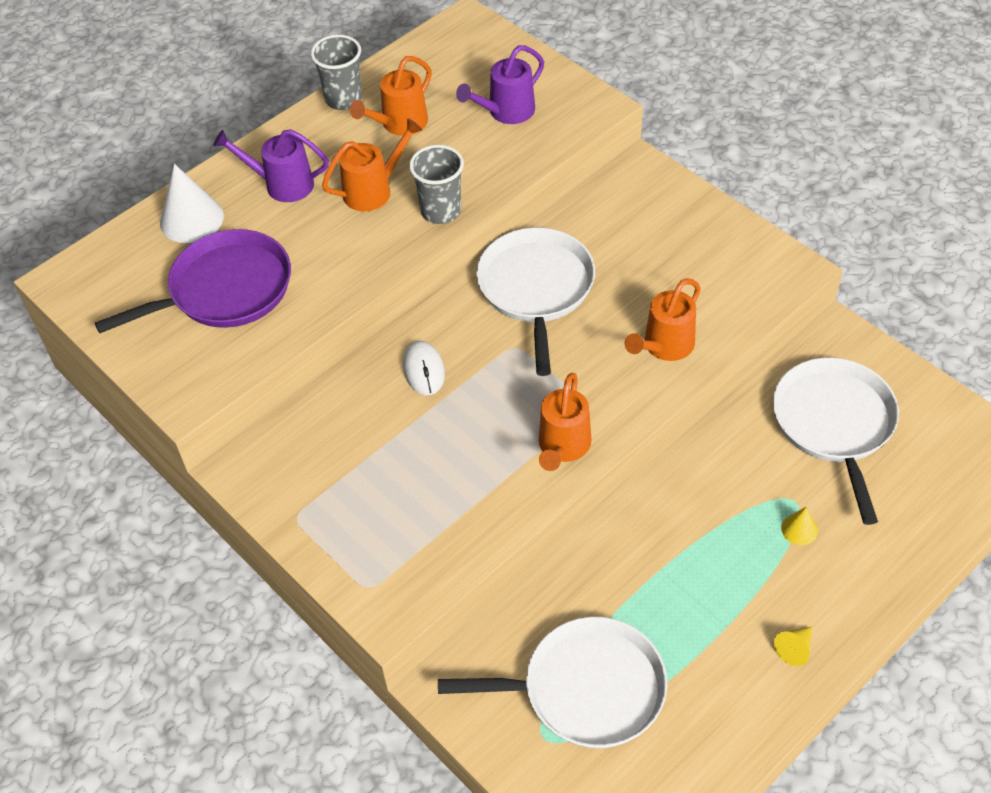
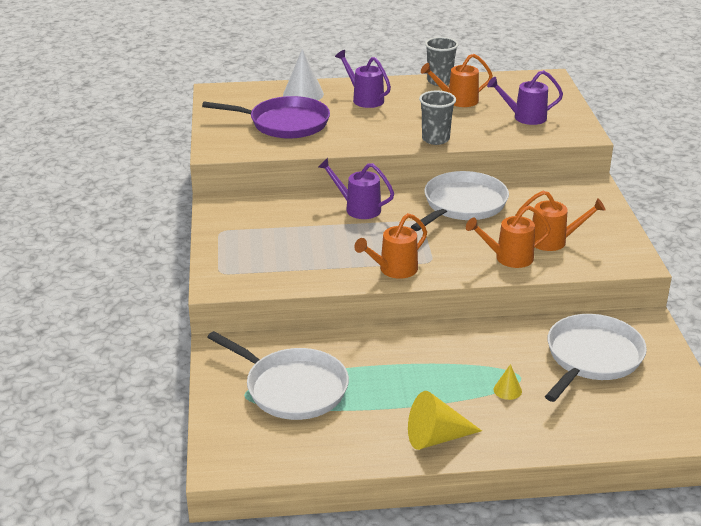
camera: 35 degrees right, 20 degrees down
(374, 190) = (410, 118): orange watering can -> orange watering can (554, 241)
(423, 370) = (357, 208): white mouse -> purple watering can
(794, 649) = (436, 437): yellow cone -> yellow cone, size x1.95

